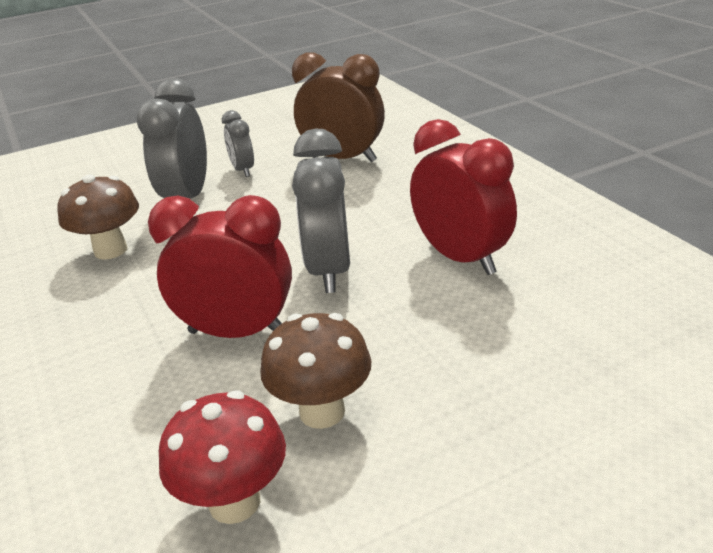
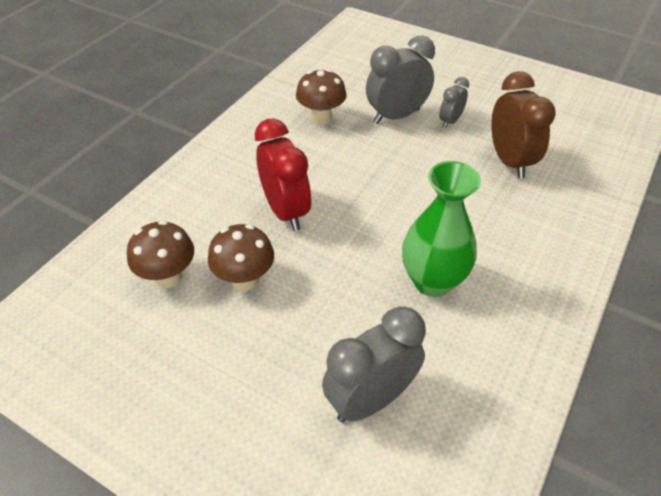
camera: 55 degrees right, 15 degrees up
(234, 502) = (168, 277): red mushroom -> brown mushroom
(329, 270) = (370, 221): grey clock -> grey clock (370, 399)
(461, 258) = (432, 281): red clock -> green vase

